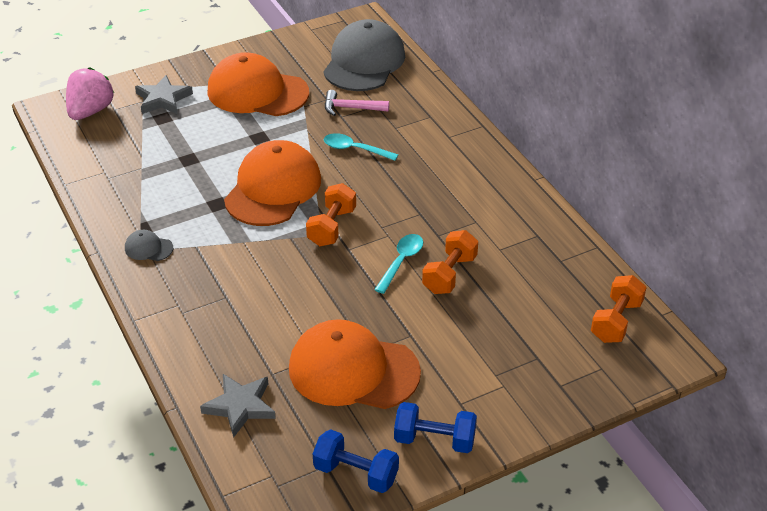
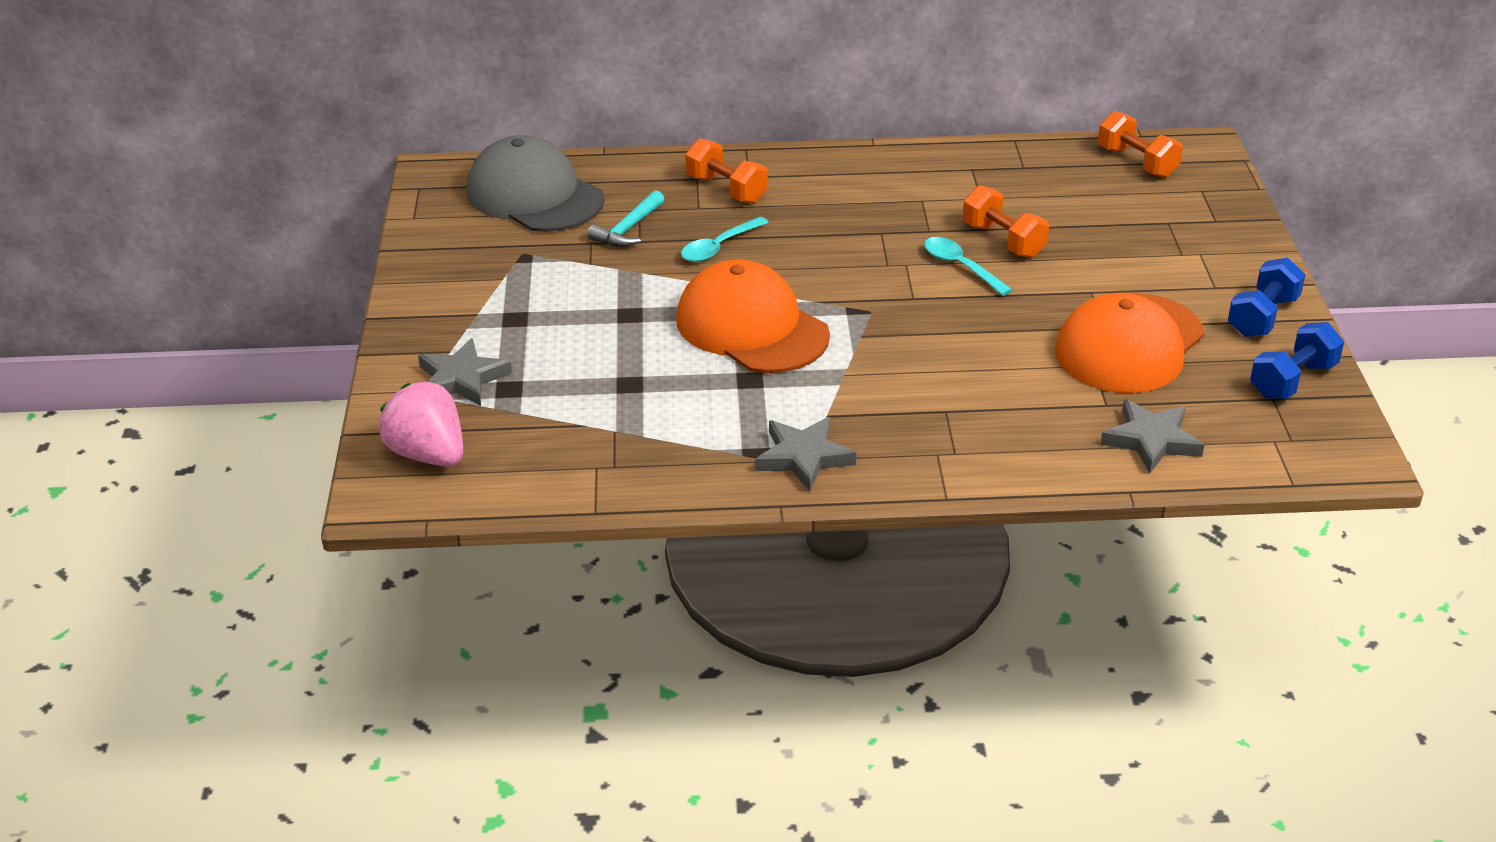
camera: 65 degrees left, 5 degrees down
(148, 248) = (803, 457): grey cap -> grey star
(257, 92) = (522, 293): orange cap -> none
(332, 227) = (862, 300): orange dumbbell -> orange dumbbell (726, 189)
(351, 108) = (628, 229): pink hammer -> turquoise hammer

